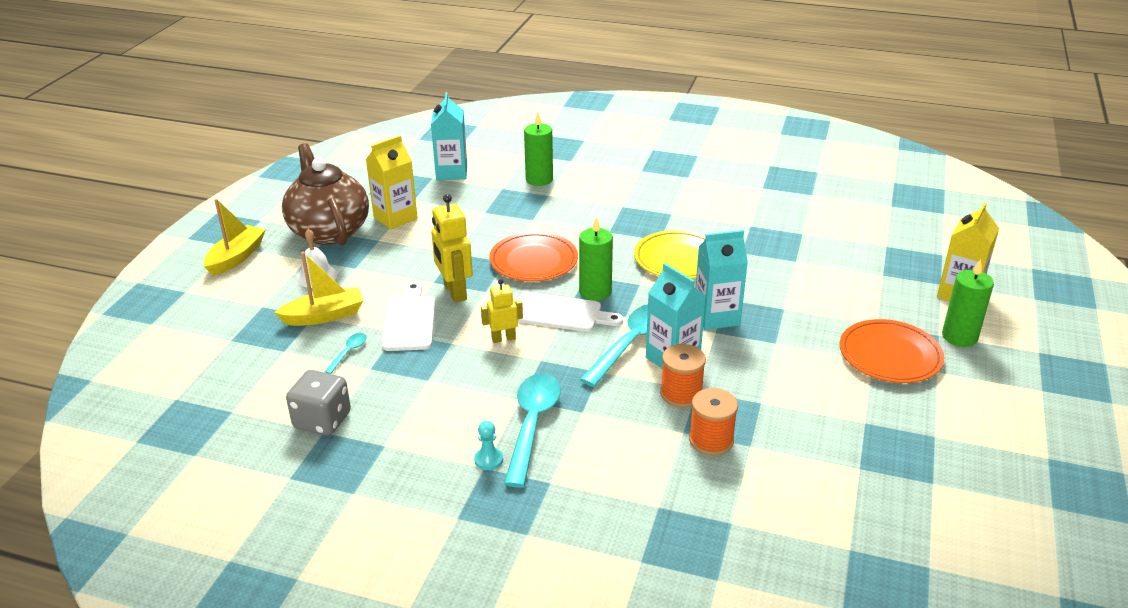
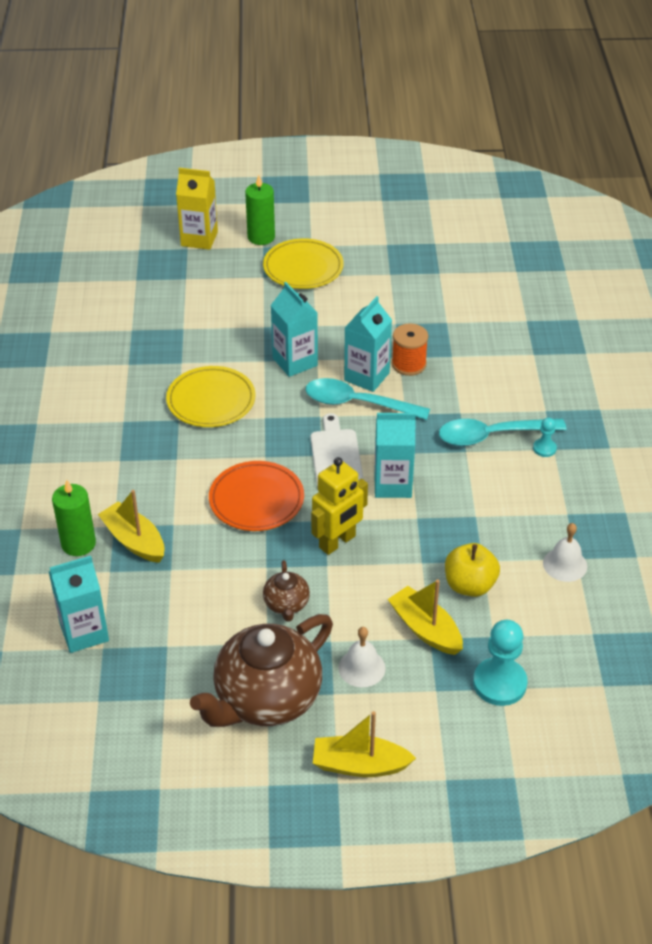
camera: 110 degrees left, 10 degrees up
(236, 340) = (499, 683): none -> turquoise pawn
(322, 420) = (565, 564): grey dice -> white bell
(348, 352) = (469, 585): turquoise spoon -> yellow apple
(395, 218) = (214, 646): yellow carton -> none
(408, 255) = (286, 604): none -> brown teapot
(410, 320) = (399, 559): white cutting board -> none
(503, 338) = (392, 484): yellow robot -> turquoise carton
(526, 201) = (134, 541): none -> yellow boat
(595, 291) = (290, 443): green candle -> none
(711, 440) = (452, 341): orange spool -> none
(890, 355) = (303, 268): orange plate -> yellow plate

